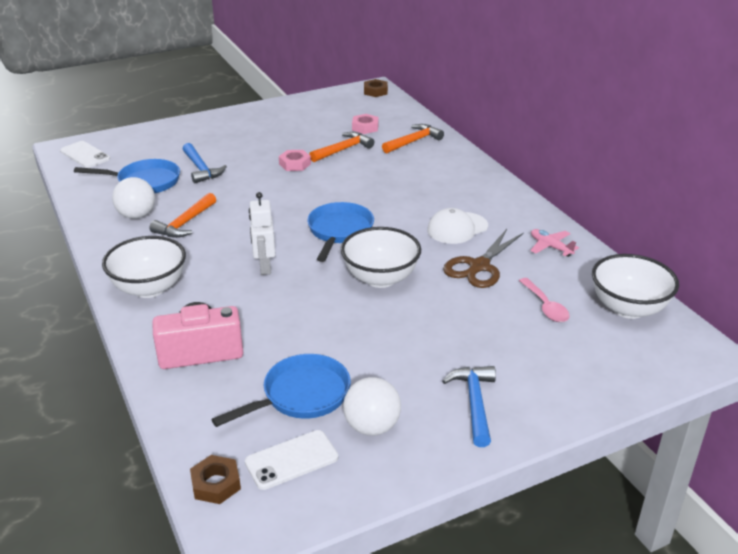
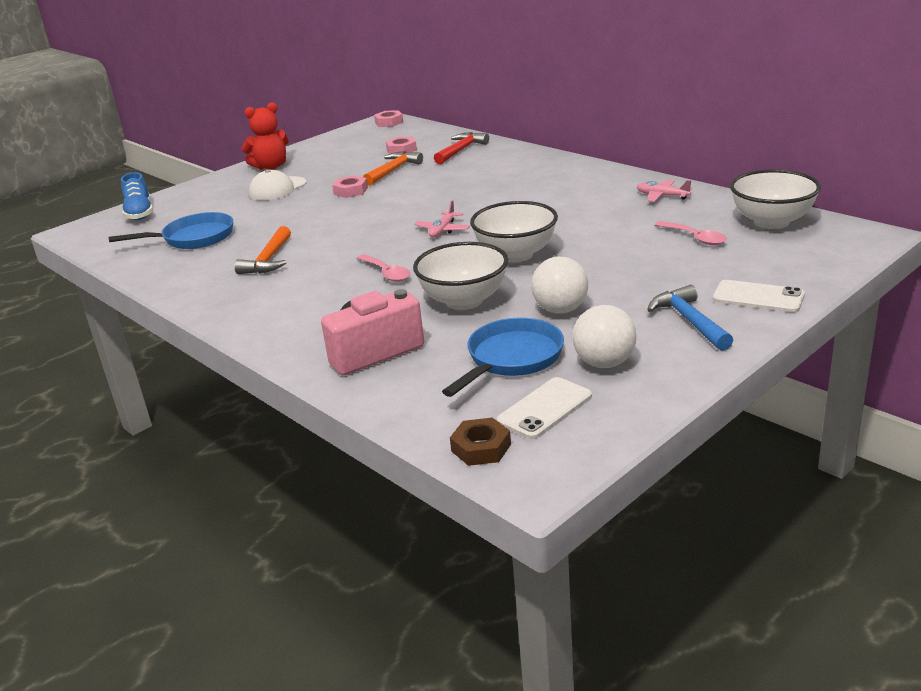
camera: 15 degrees left, 5 degrees down
(85, 155) = (104, 232): white phone -> white phone (758, 297)
(122, 142) = (140, 213): none -> blue shoe
(137, 215) = (207, 265): white ball -> white ball (560, 310)
(149, 288) = (272, 318): white bowl -> white bowl (464, 301)
(201, 169) = (250, 215): blue hammer -> none
(250, 118) = (271, 167): none -> red teddy bear
(264, 267) = (386, 273): white robot -> pink spoon
(339, 231) = (442, 230): blue pan -> pink plane
(375, 91) = (389, 122): brown nut -> pink nut
(413, 141) = (461, 150): orange hammer -> red hammer
(457, 228) = (560, 202): white cap -> white cap (277, 189)
(479, 266) = (606, 224): brown scissors -> none

